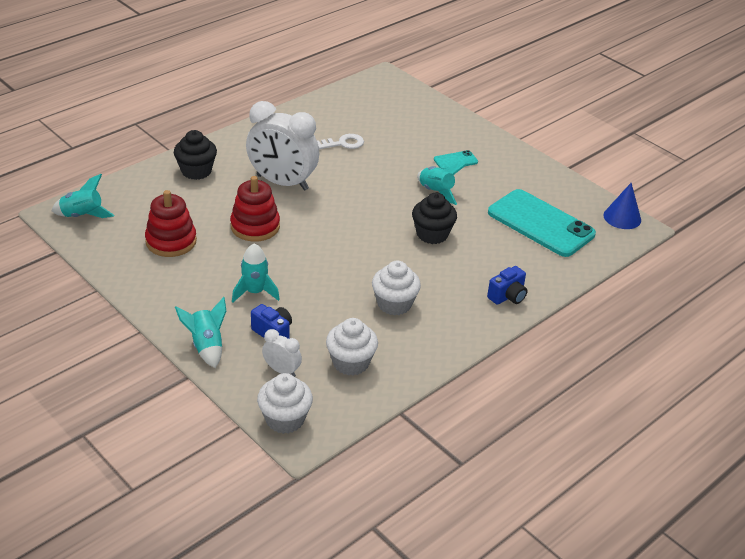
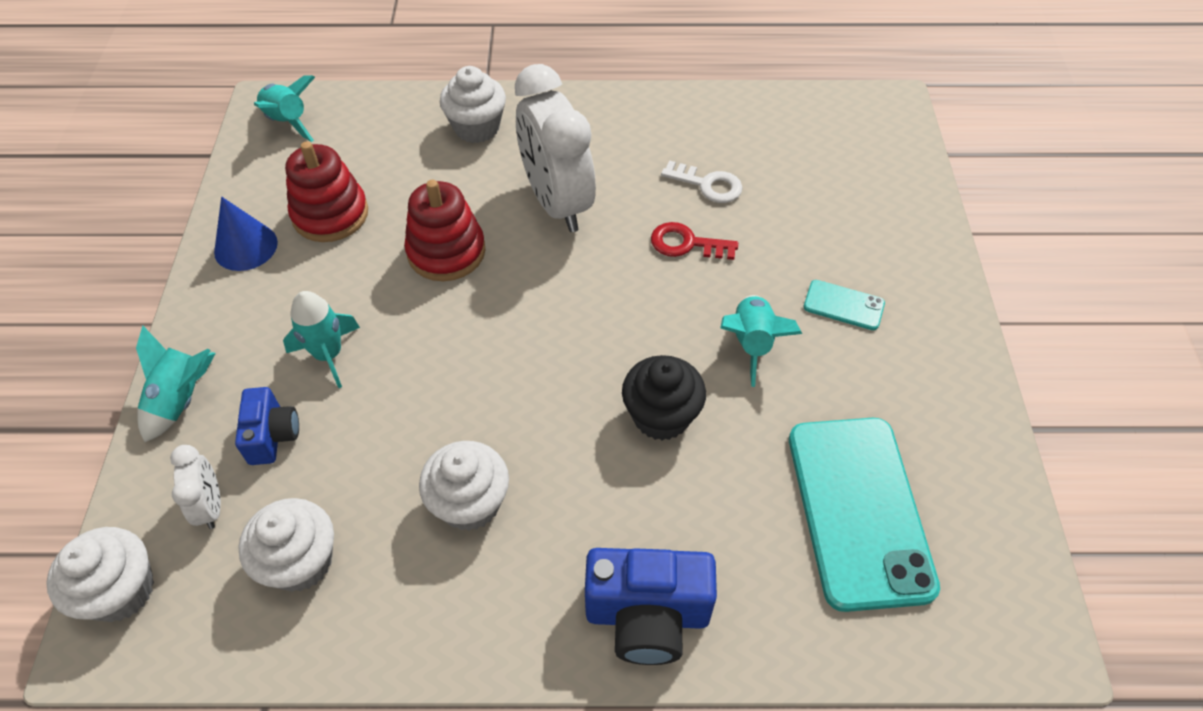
camera: 45 degrees right, 15 degrees up
(196, 171) = (477, 127): black cupcake -> white cupcake
(363, 170) = (686, 244): none -> red key
(507, 296) = (647, 616): blue camera -> blue camera, size x1.66
(622, 217) = (1028, 598): blue cone -> blue cone (246, 247)

